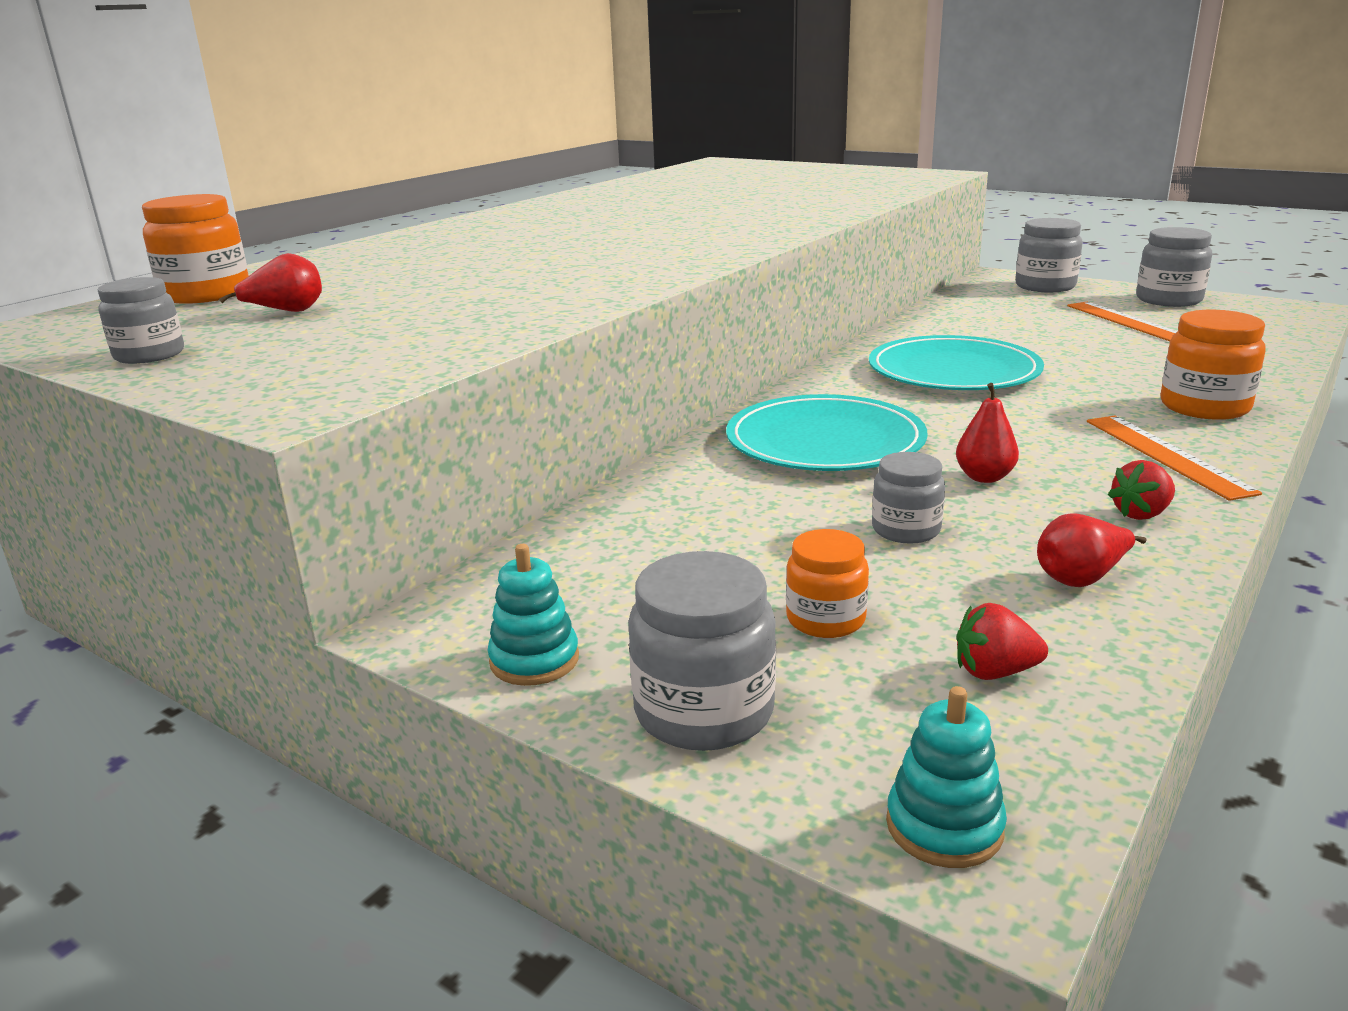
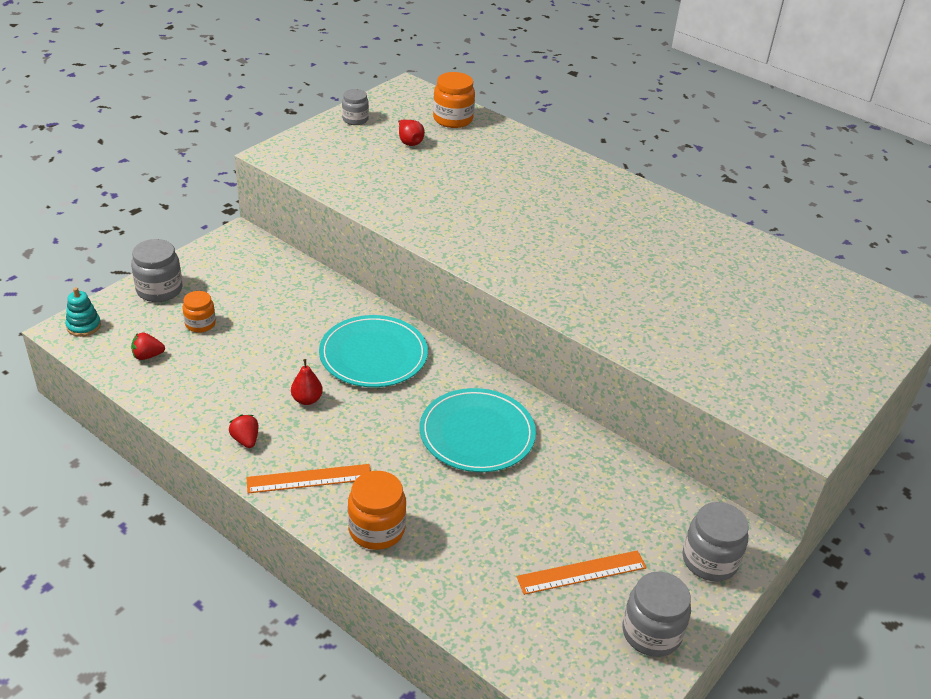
camera: 90 degrees right, 15 degrees up
(534, 660) = (206, 258): turquoise stacking toy -> none
(906, 530) = (262, 360): grey jar -> none
(994, 672) = (147, 356): red strawberry -> red strawberry turned 105 degrees counterclockwise
(1081, 579) = (197, 398): red pear -> none

